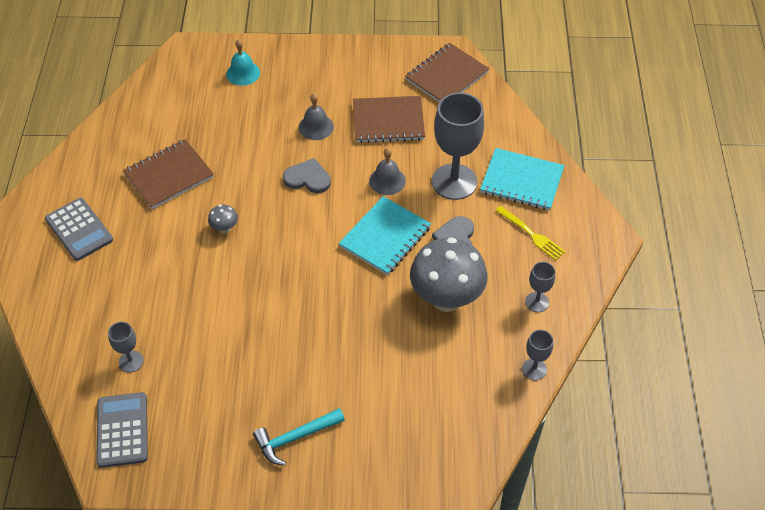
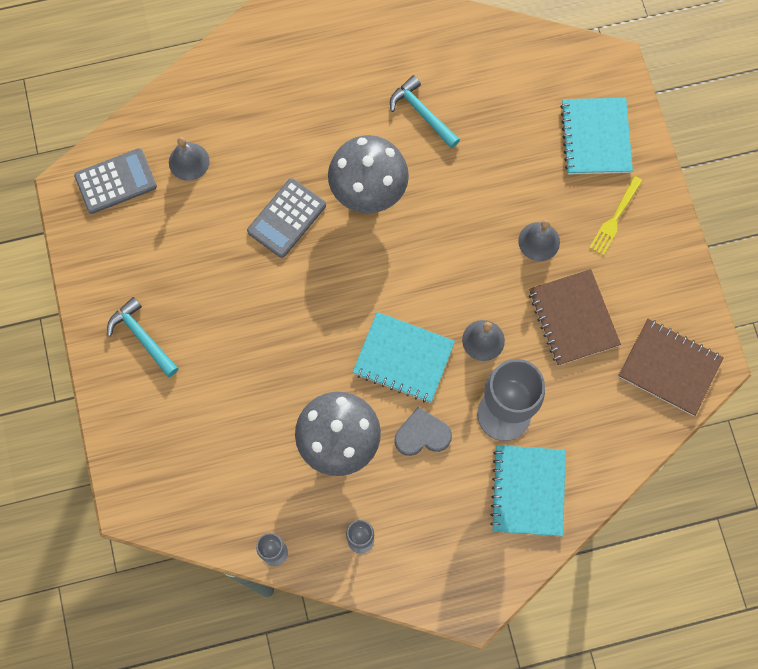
camera: 75 degrees right, 20 degrees up
(79, 229) = (328, 55): grey calculator -> grey calculator (286, 218)
(131, 361) = (189, 161): grey goblet -> grey bell
(169, 175) = (422, 113): brown notebook -> turquoise hammer
(225, 229) = (368, 192): grey mushroom -> grey mushroom, size x2.44
(243, 73) = (595, 137): turquoise bell -> turquoise notebook
(308, 178) = (461, 255): grey heart -> none
(531, 234) = (452, 517): yellow fork -> yellow fork (615, 218)

